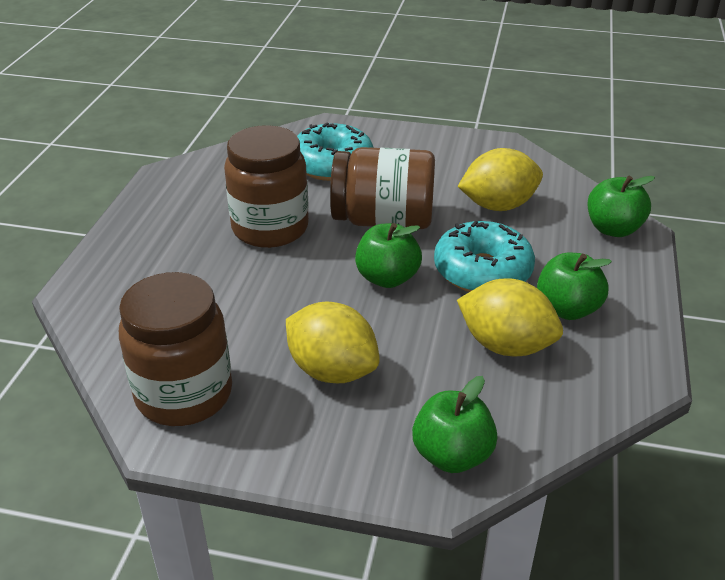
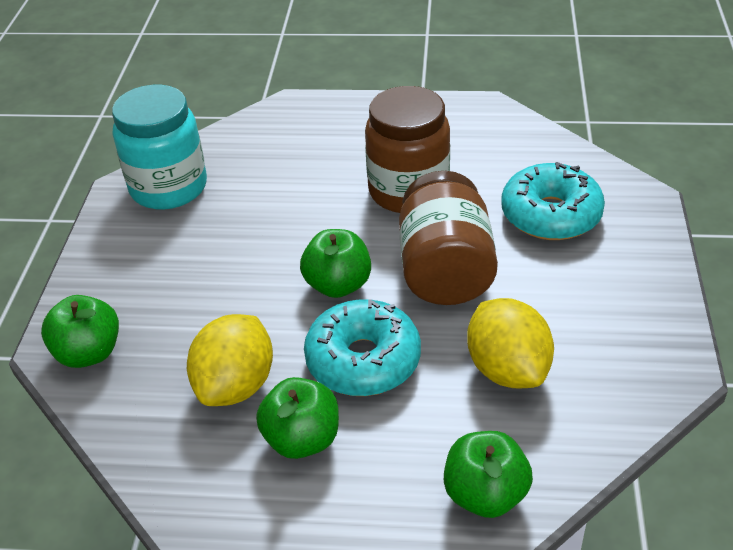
camera: 85 degrees right, 5 degrees up
(184, 394) = (168, 188): brown jar -> turquoise jar
(332, 370) = (197, 265): yellow lemon -> none

